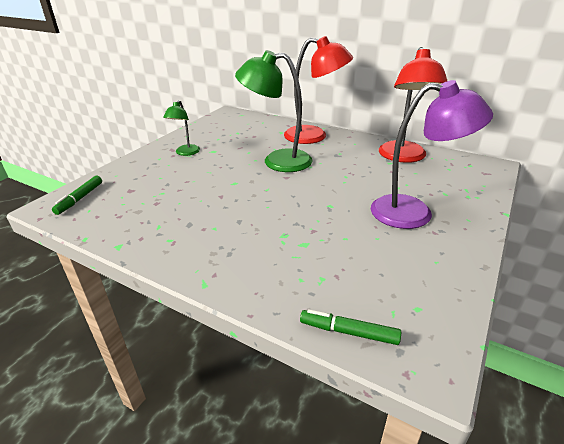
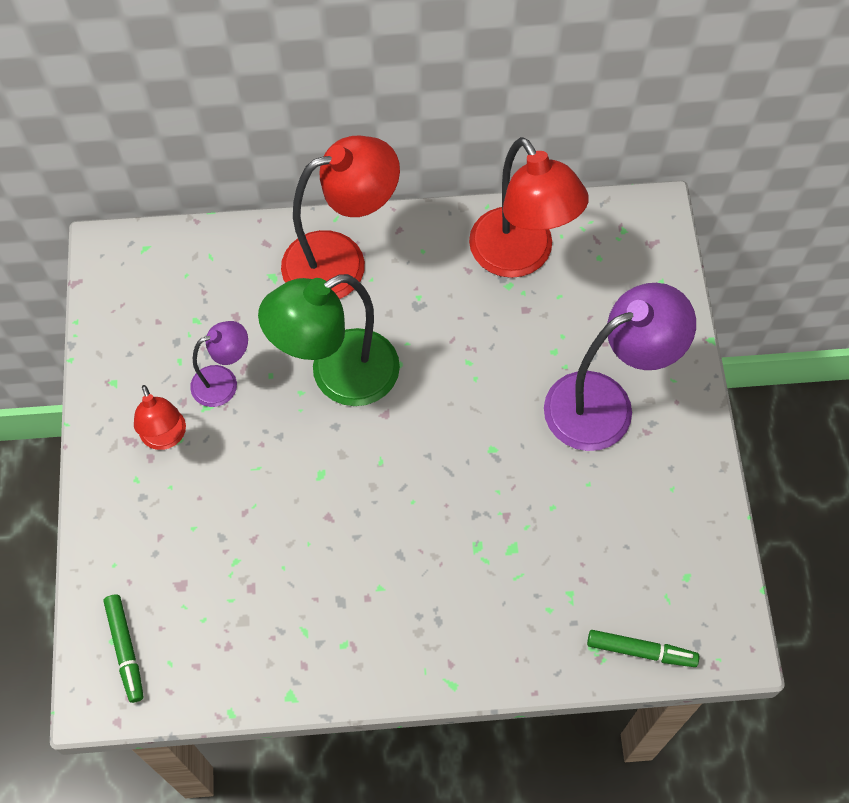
camera: 35 degrees left, 30 degrees up
(185, 153) = (165, 438): green lamp -> red lamp
(227, 148) = (224, 382): none -> purple lamp
(349, 332) = (641, 651): green marker -> green marker turned 150 degrees counterclockwise

